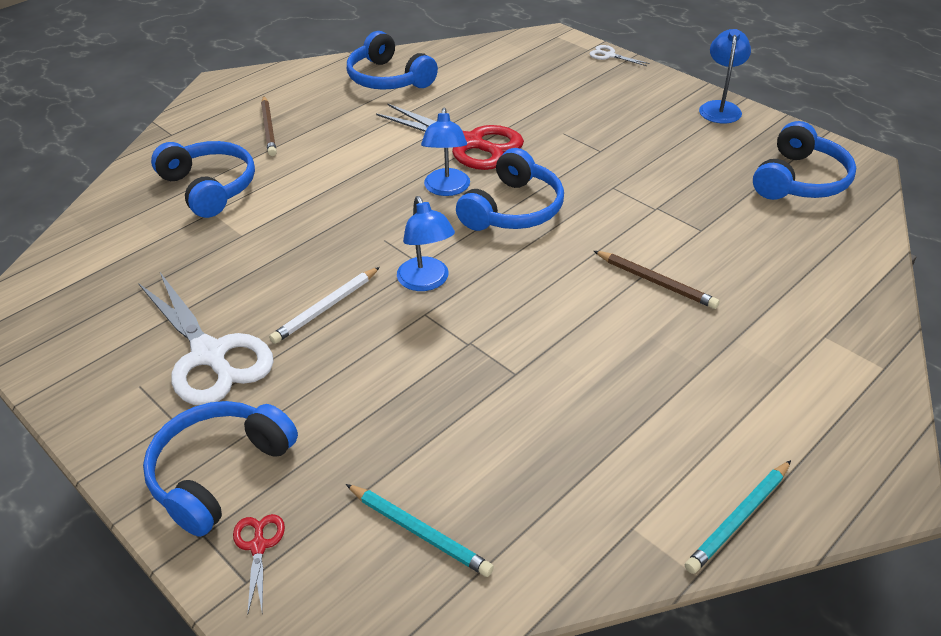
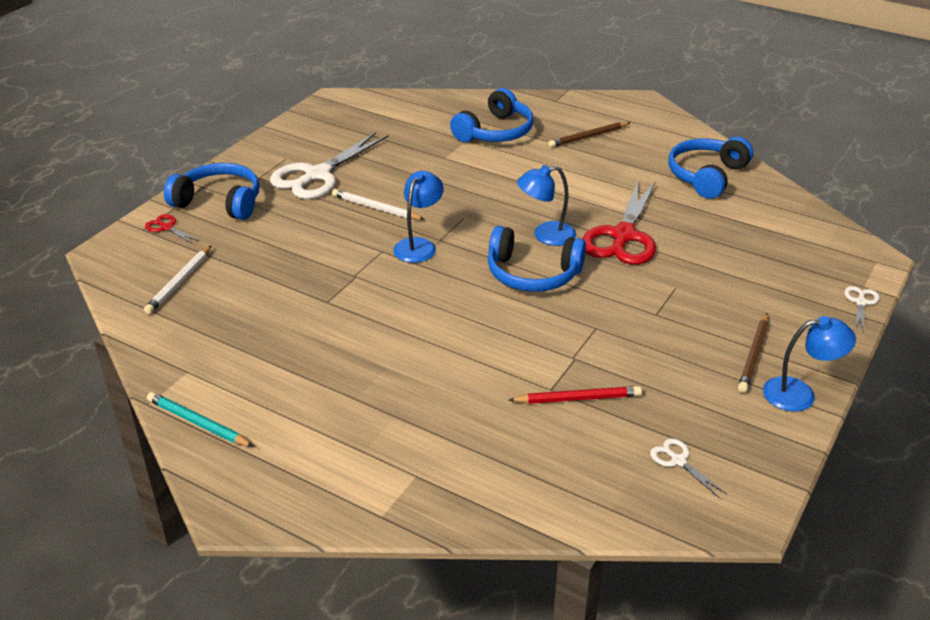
camera: 75 degrees right, 5 degrees down
(258, 546) = (166, 227): red scissors -> red scissors turned 120 degrees counterclockwise
(419, 532) = (179, 282): turquoise pencil -> white pencil
(426, 282) = (419, 245): blue lamp -> blue lamp turned 150 degrees clockwise
(656, 282) = (459, 365): brown pencil -> brown pencil (754, 355)
(716, 216) = (578, 398): none -> red pencil
(799, 180) = (678, 461): blue headphones -> white scissors

